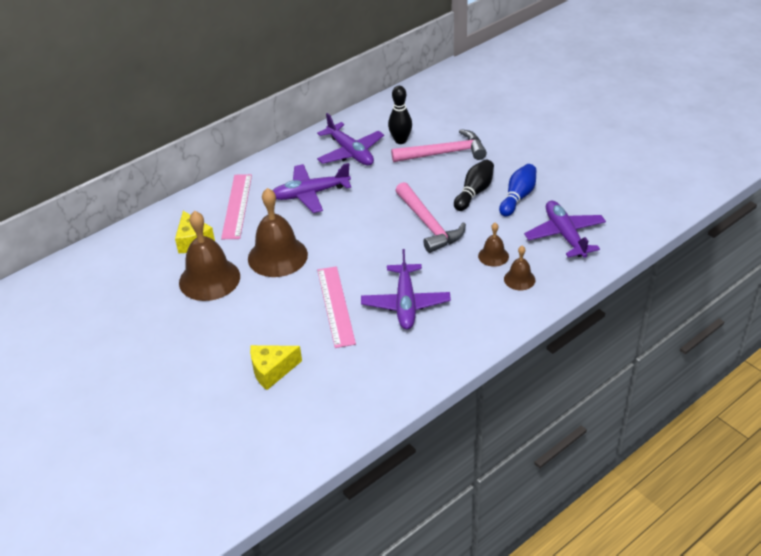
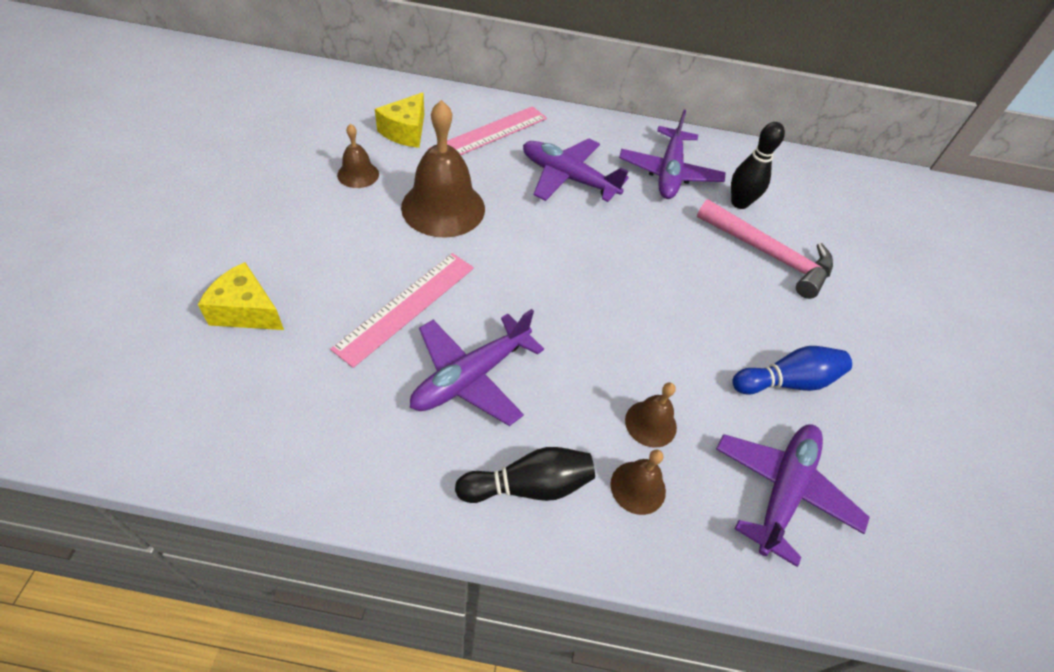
camera: 40 degrees right, 10 degrees up
(209, 279) = (358, 174): brown bell -> brown bell, size x0.50
(428, 224) = (633, 314): pink hammer -> none
(474, 192) = (740, 327): black bowling pin -> black bowling pin (529, 486)

